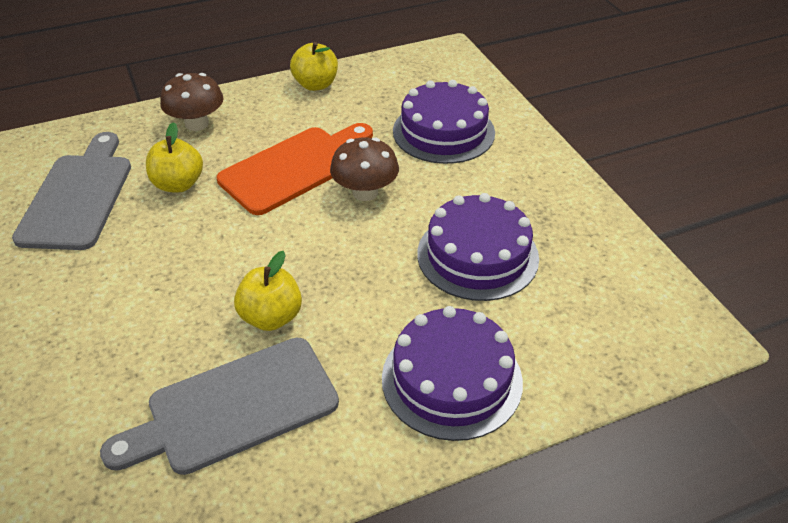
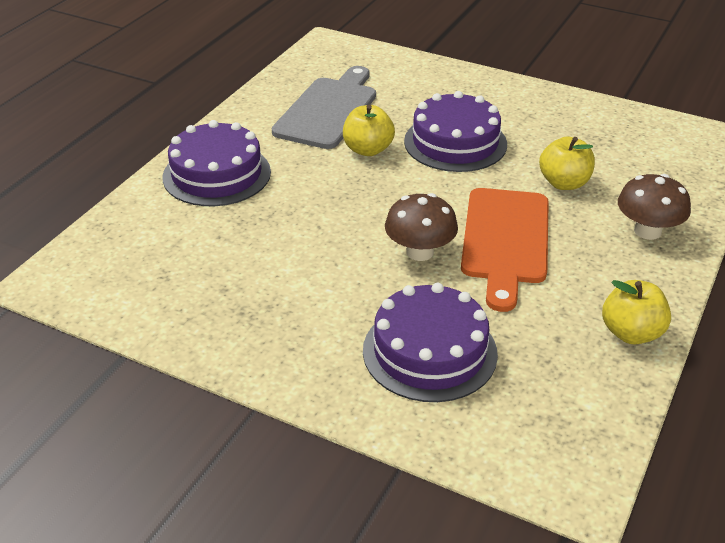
camera: 140 degrees right, 5 degrees down
(78, 196) = (609, 143): grey cutting board -> none
(477, 255) = (271, 251): purple cake -> purple cake (455, 143)

